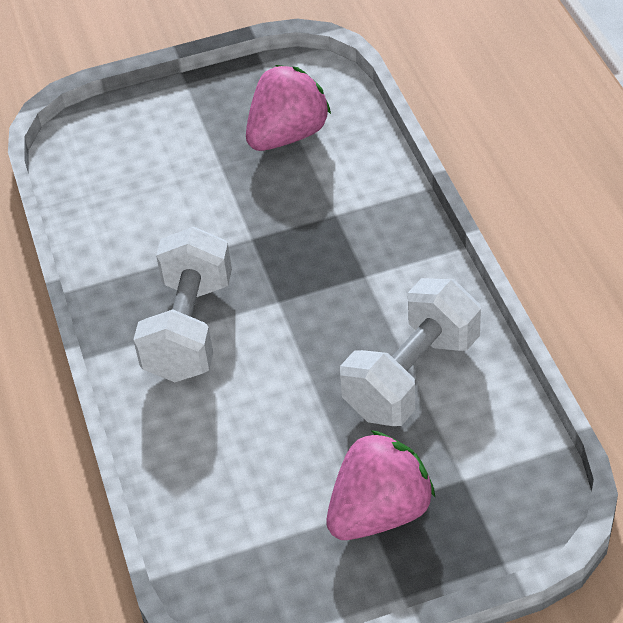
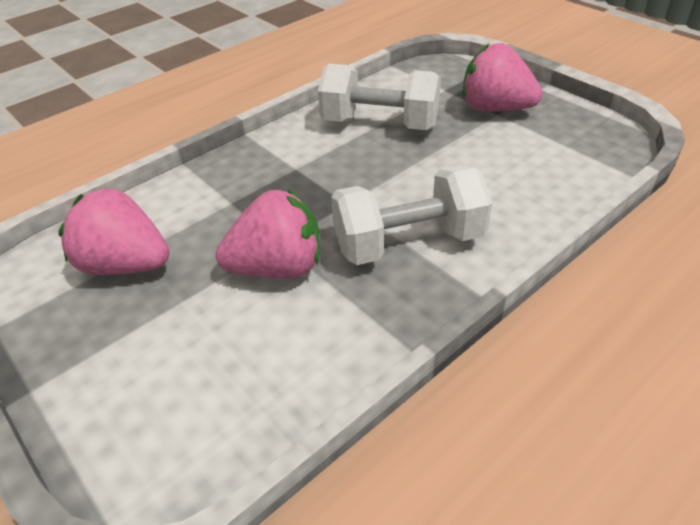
camera: 115 degrees left, 5 degrees down
(218, 230) = (278, 268): none -> pink strawberry

